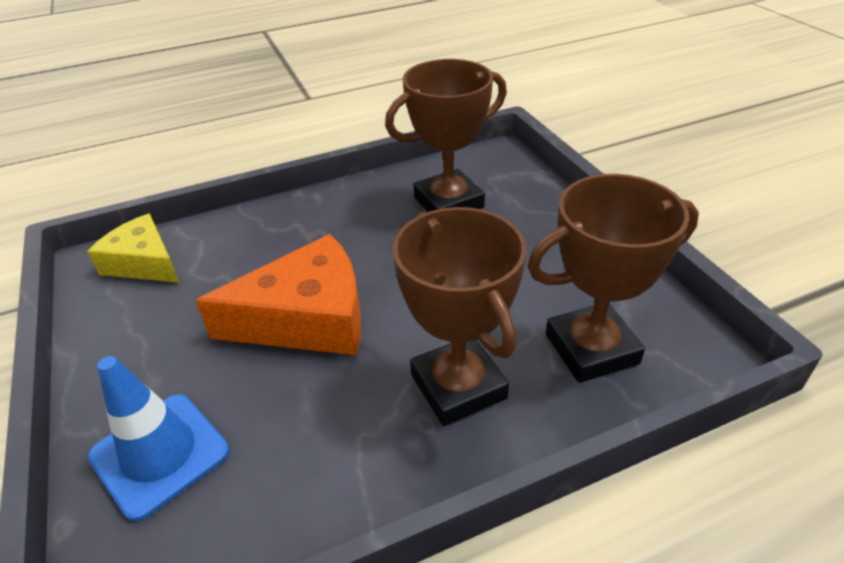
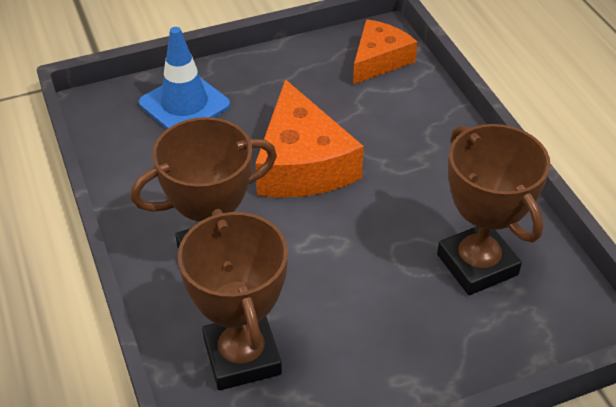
camera: 90 degrees right, 5 degrees up
(144, 262) = (379, 60): yellow cheese -> orange cheese

